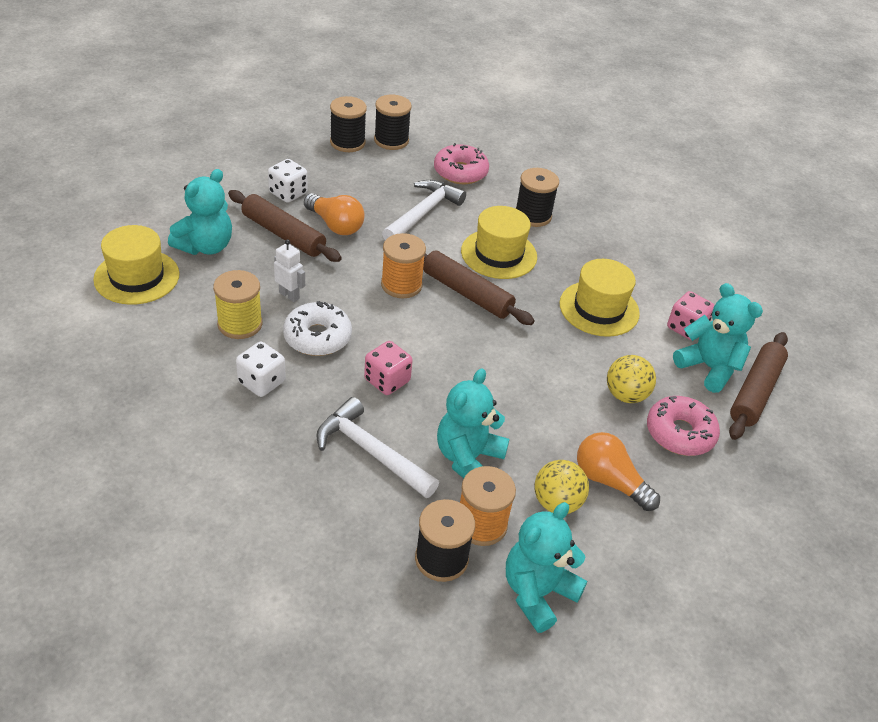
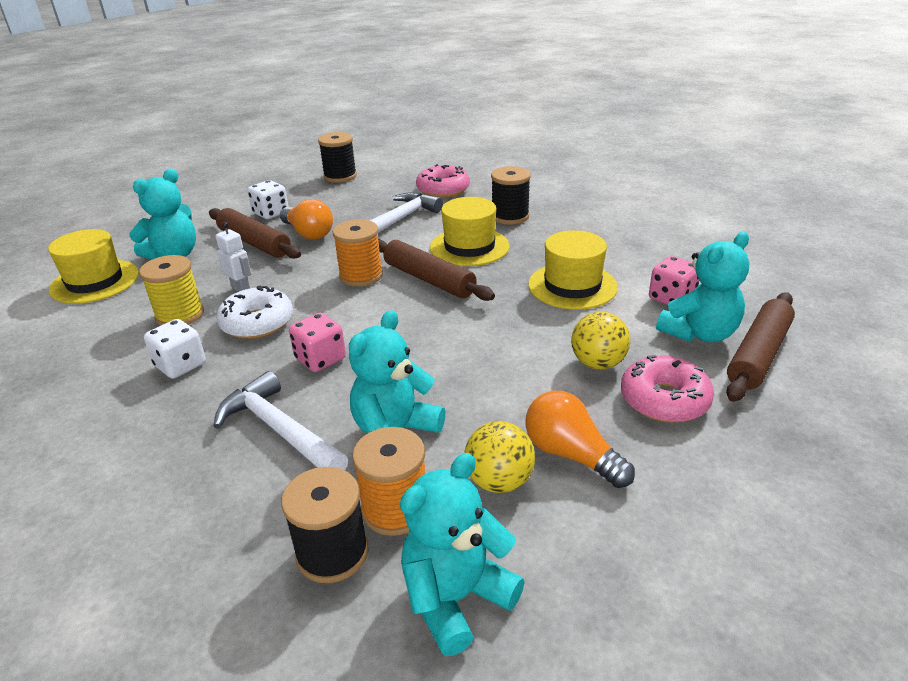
camera: 10 degrees right, 10 degrees down
(391, 140) = (382, 172): black spool -> none
(708, 367) = (699, 333): turquoise teddy bear -> turquoise teddy bear turned 90 degrees clockwise

